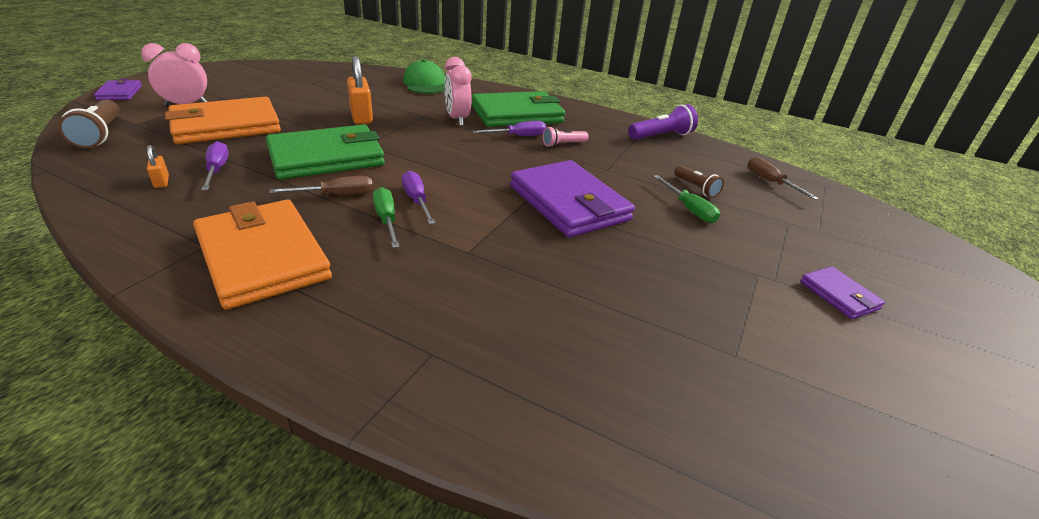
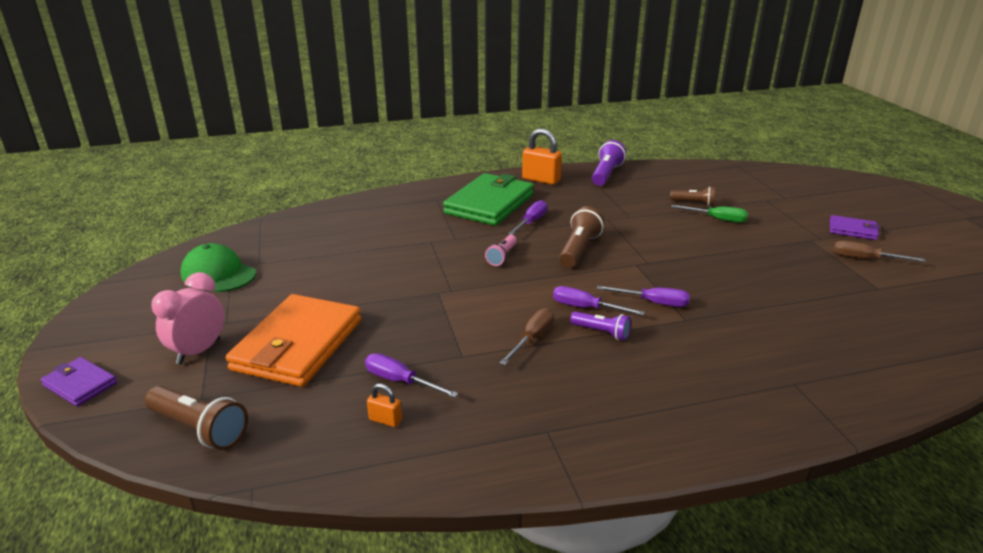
camera: 40 degrees left, 5 degrees down
(263, 257) = (598, 408): orange wallet -> none
(326, 157) = (452, 317): green wallet -> none
(361, 117) = (388, 269): orange padlock -> orange padlock (541, 180)
(386, 220) = (601, 332): green screwdriver -> purple flashlight
(425, 84) = (360, 212): green cap -> green cap (218, 274)
(457, 119) = (461, 231): pink clock -> none
(473, 227) = (653, 303): none -> purple screwdriver
(508, 167) = (579, 249): none -> brown flashlight
(563, 144) = (570, 212): pink flashlight -> pink flashlight (502, 256)
(568, 203) = (661, 253): purple wallet -> none
(770, 182) = (714, 177): brown screwdriver -> brown screwdriver (864, 259)

